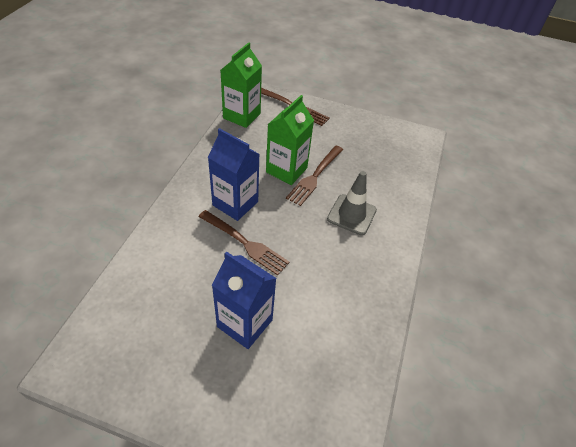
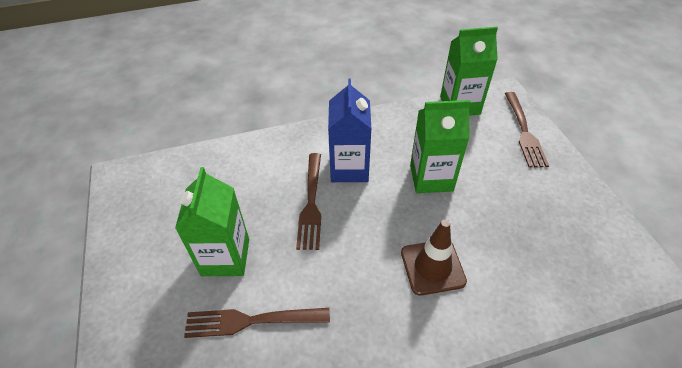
camera: 60 degrees right, 0 degrees up
(244, 323) = (225, 257): blue carton -> green carton
(315, 176) = (449, 204): brown fork -> brown fork (251, 321)
(351, 214) = (432, 267): grey traffic cone -> brown traffic cone

